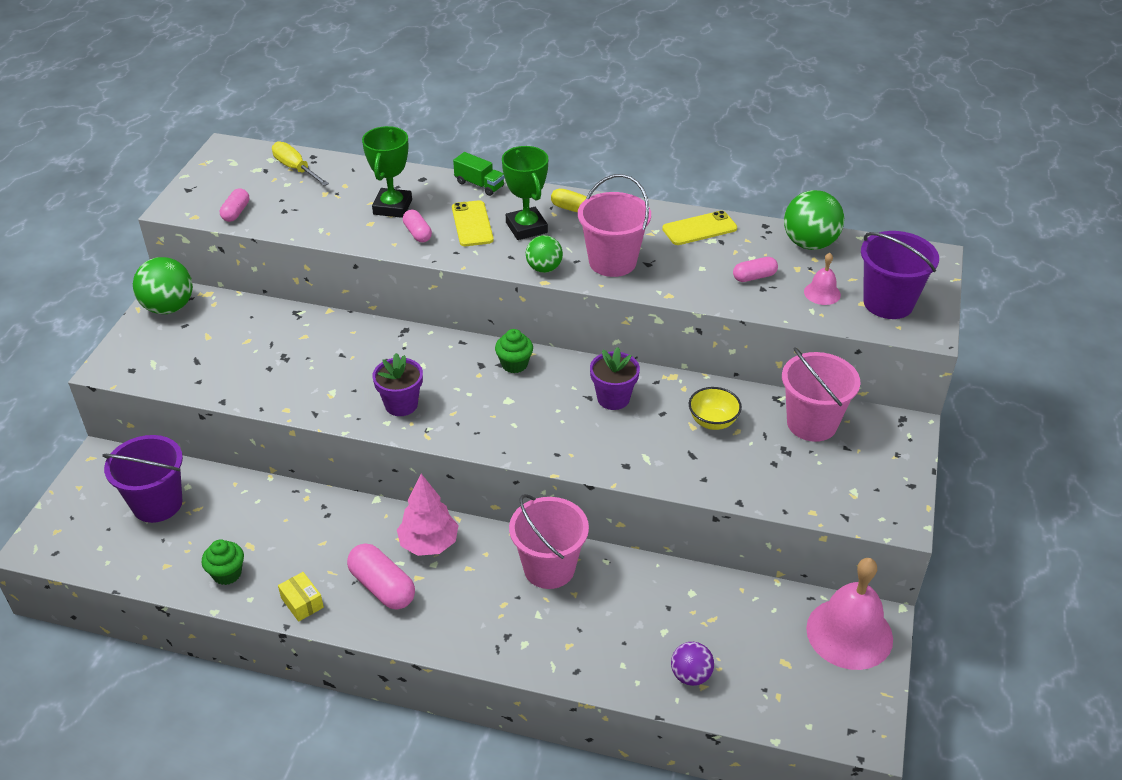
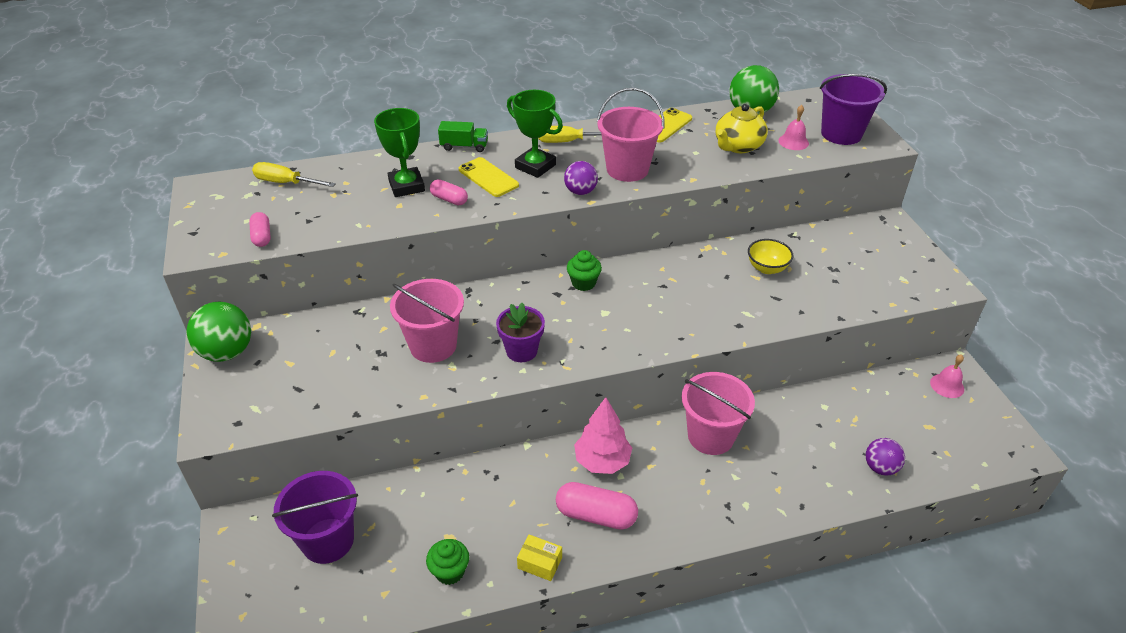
camera: 30 degrees left, 0 degrees up
(544, 268) = (580, 192): green ball -> purple ball
(613, 398) = (682, 279): purple flower pot -> none
(754, 277) = (738, 146): pink capsule -> yellow teapot
(811, 423) = (831, 243): pink bucket -> pink bucket (433, 345)
(849, 633) = (947, 385): pink bell -> pink bell, size x0.47

